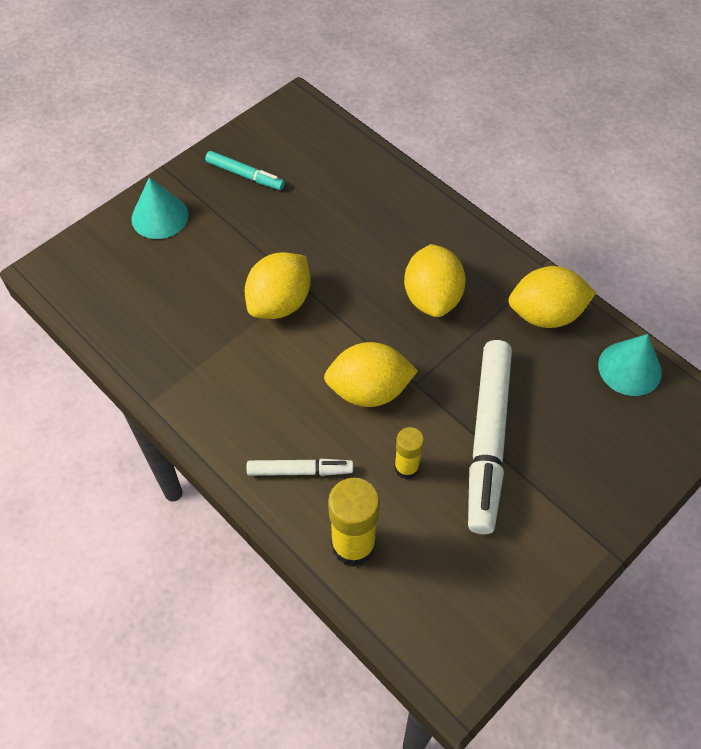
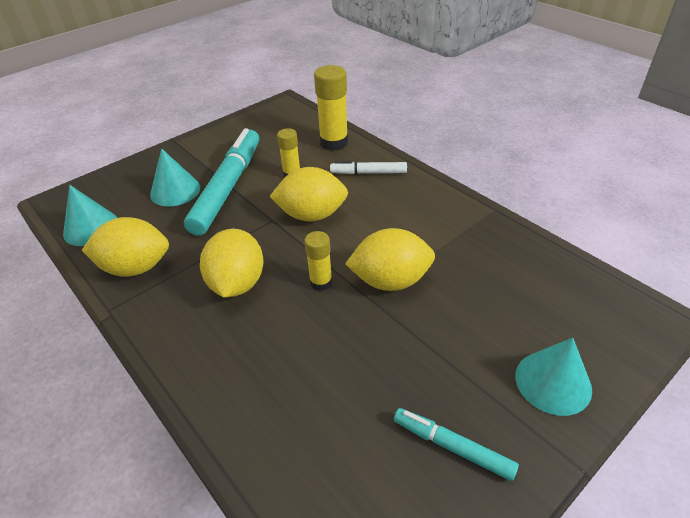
camera: 175 degrees left, 15 degrees down
(280, 303) = (390, 280): yellow lemon -> yellow lemon turned 45 degrees clockwise
(348, 300) = (321, 282): none -> yellow glue stick
(488, 438) = (227, 188): white marker -> turquoise marker
(557, 433) = (175, 190): none -> turquoise cone

